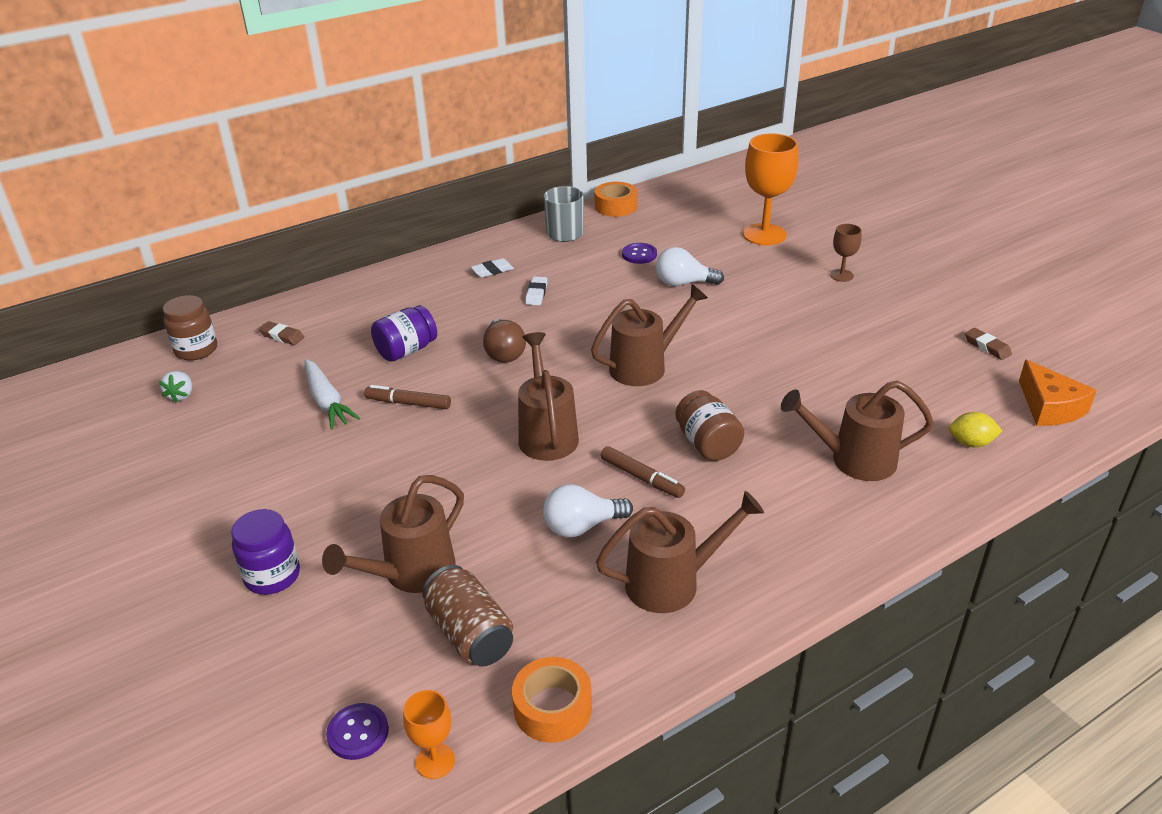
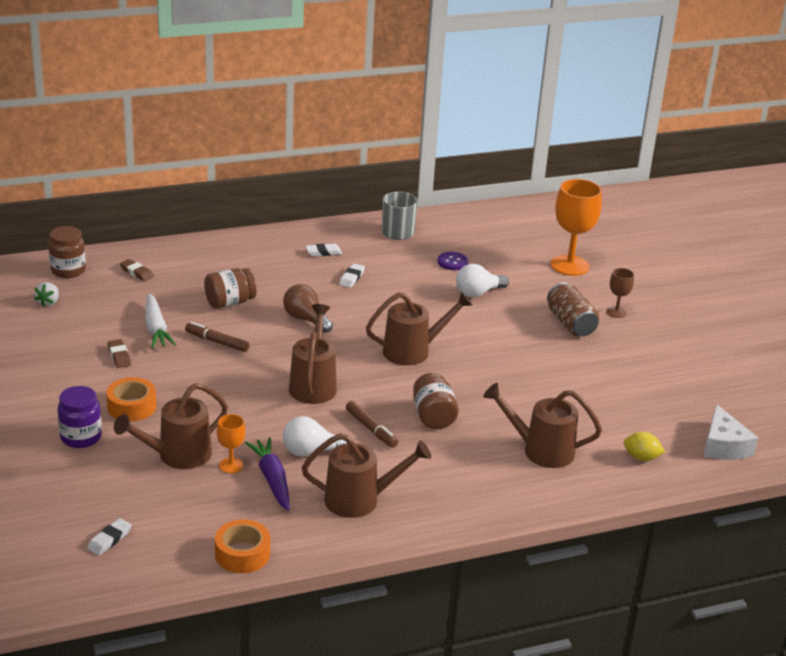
camera: 10 degrees right, 5 degrees down
(358, 733) = (109, 539): purple button -> white eraser
(406, 350) = (230, 302): purple jar -> brown jar
(435, 761) = (154, 565): orange goblet -> orange goblet (231, 465)
(470, 634) = (204, 500): brown can -> brown can (570, 323)
(504, 353) = (305, 319): brown light bulb -> brown light bulb turned 135 degrees clockwise
(547, 579) = (272, 479): none -> purple carrot
(615, 206) = (452, 217): orange tape -> orange tape (132, 407)
(683, 283) = (478, 293): white light bulb -> white light bulb turned 45 degrees counterclockwise
(987, 347) = (703, 392): brown eraser -> brown eraser (119, 356)
(1049, 407) = (723, 446): orange cheese -> white cheese

